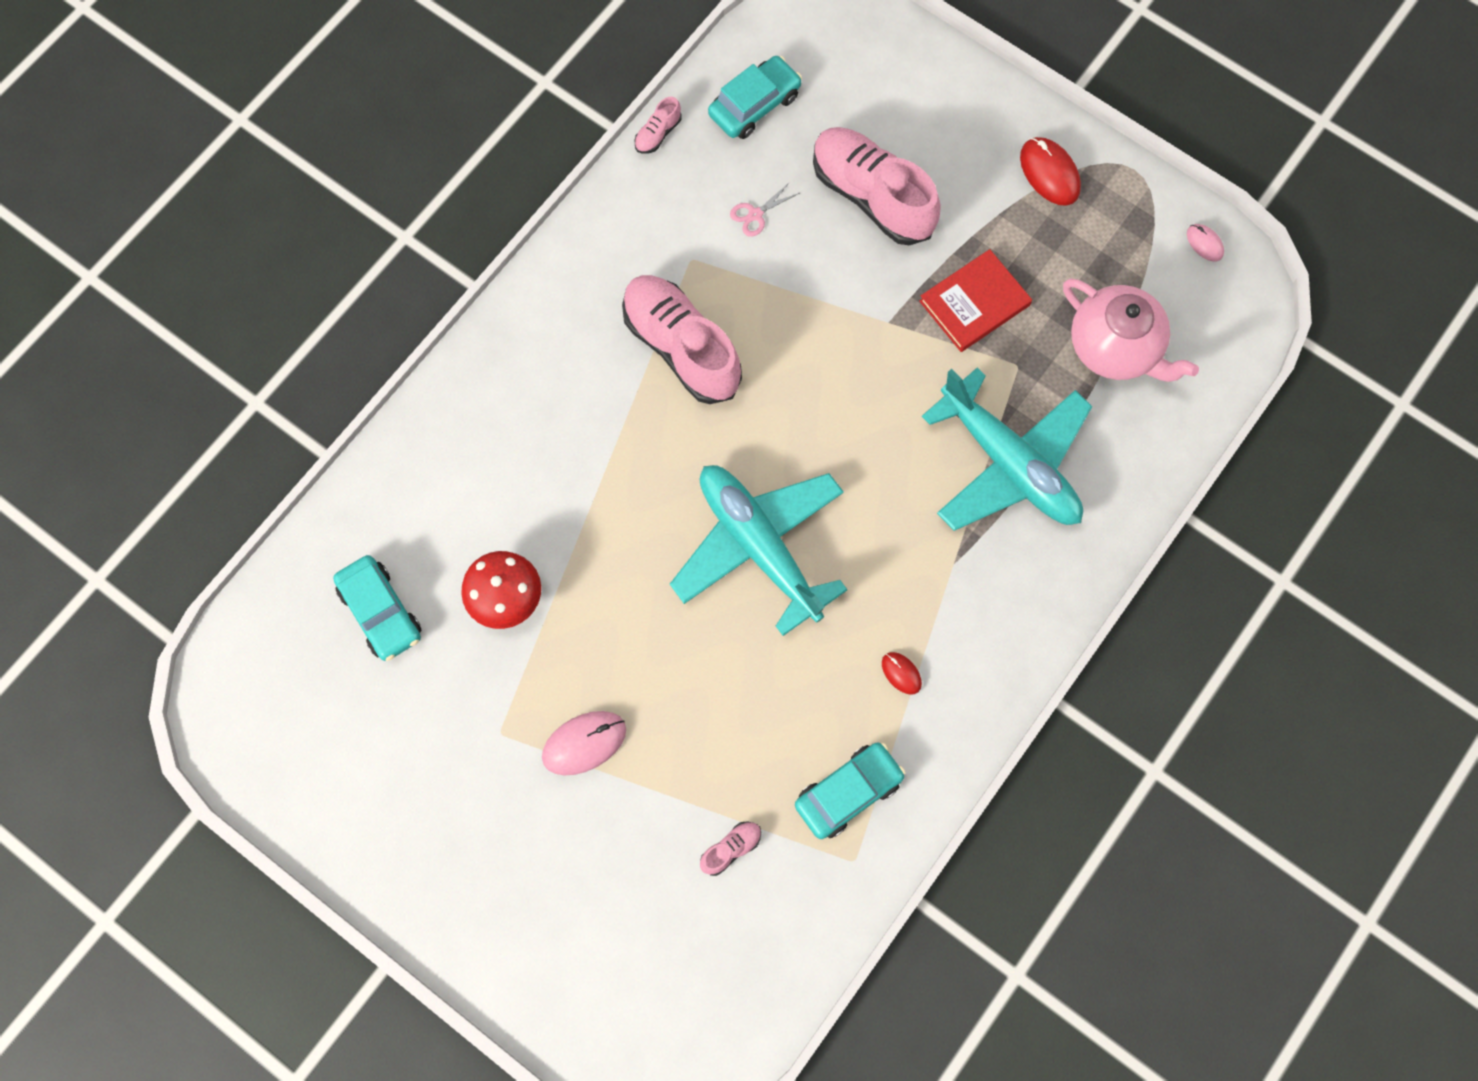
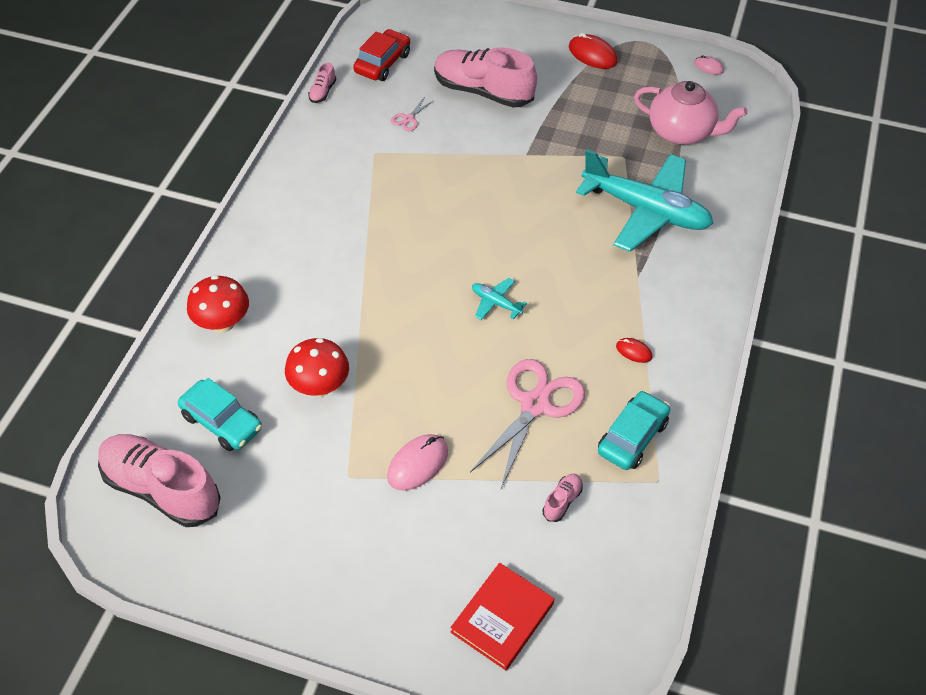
camera: 20 degrees left, 20 degrees down
(421, 471) = (222, 323): none -> red mushroom
(681, 347) = (388, 202): pink shoe -> pink shoe (161, 489)
(750, 709) = (535, 405): none -> pink scissors
(754, 105) = (382, 63): turquoise car -> red car
(759, 547) = (496, 303): turquoise plane -> turquoise plane, size x0.40
(974, 303) = (578, 131): red book -> red book (502, 618)

